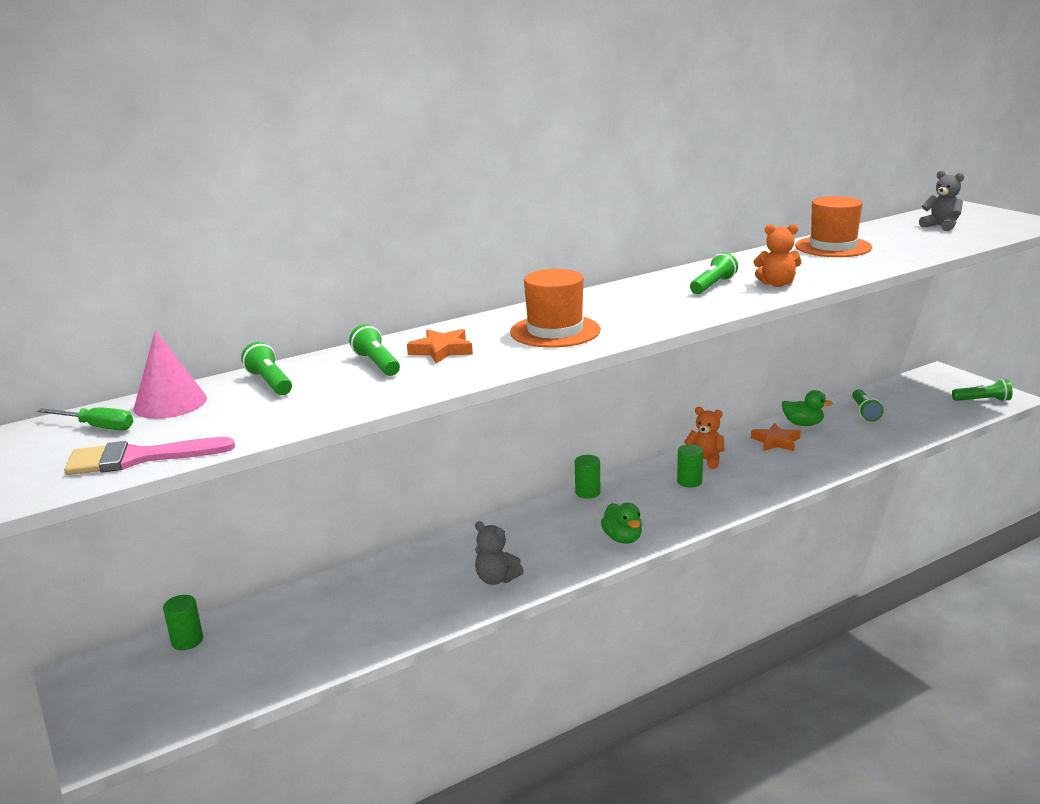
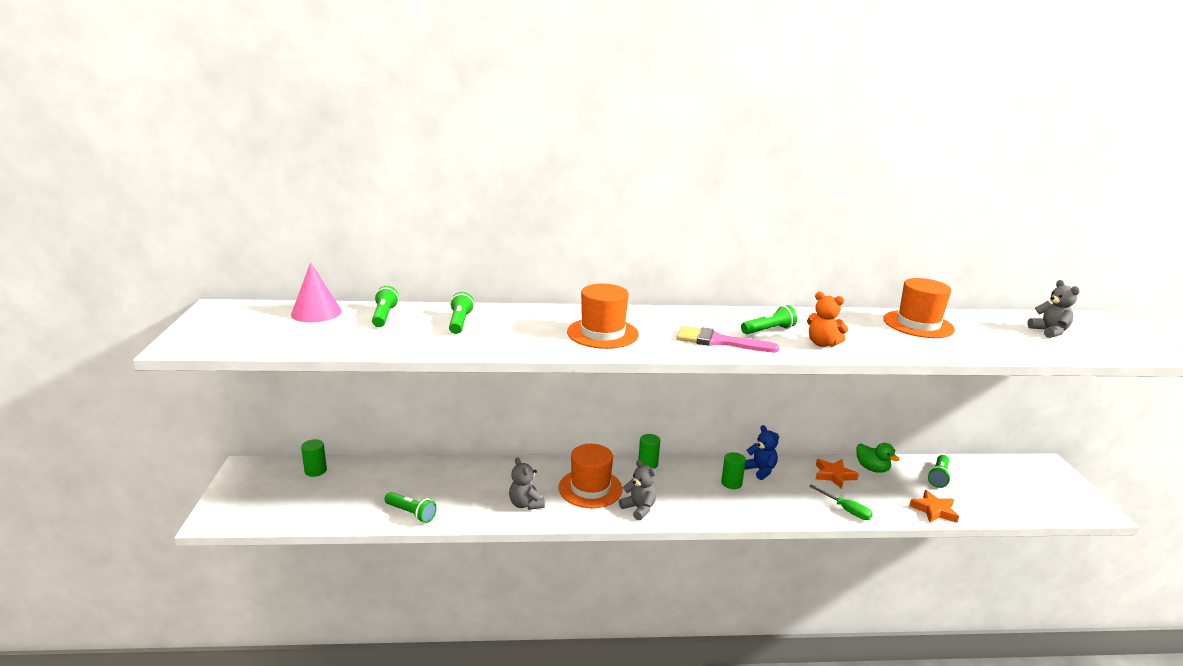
camera: 25 degrees right, 0 degrees up
(97, 427) = (262, 316): green screwdriver -> green screwdriver (846, 510)
(139, 458) = (254, 343): pink brush -> pink brush (719, 341)
(441, 350) = (511, 325): orange star -> orange star (934, 510)
(551, 537) = (590, 488): none -> orange hat
(622, 538) = (639, 509): green duck -> grey teddy bear
(705, 460) = (760, 470): orange teddy bear -> blue teddy bear
(982, 400) = (1067, 504): green flashlight -> green flashlight (411, 513)

